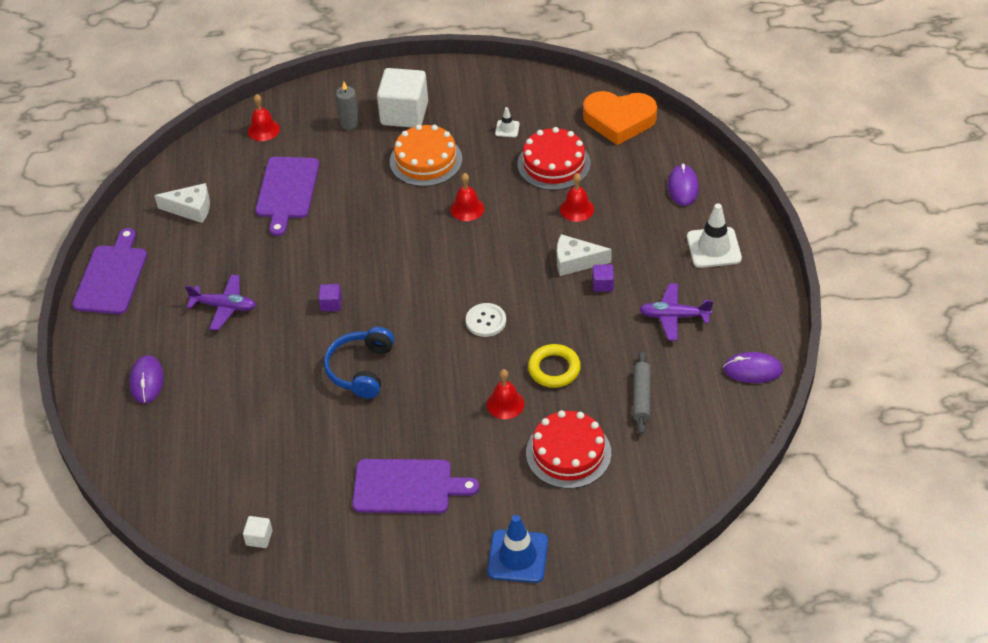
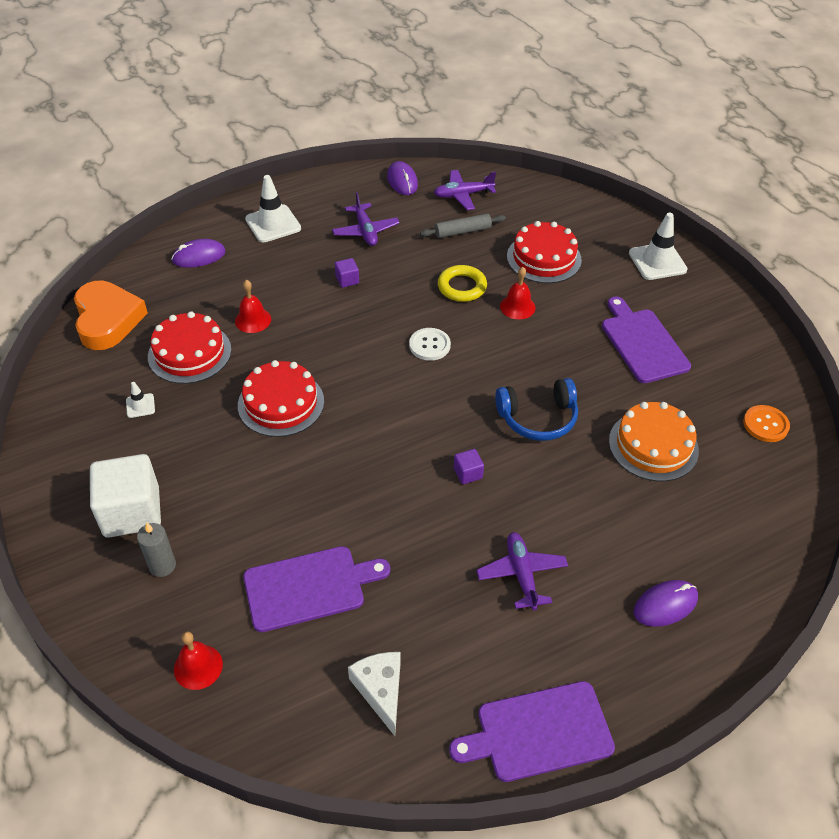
camera: 115 degrees left, 0 degrees up
(259, 538) = (765, 424): white cube -> orange button
(426, 160) = (213, 463): orange cake -> orange cake (653, 445)
(467, 208) = (281, 403): red bell -> red cake
(517, 556) = (657, 261): blue traffic cone -> white traffic cone
(575, 261) = (325, 304): white cheese -> none
(706, 417) = (463, 195): none -> purple plane

